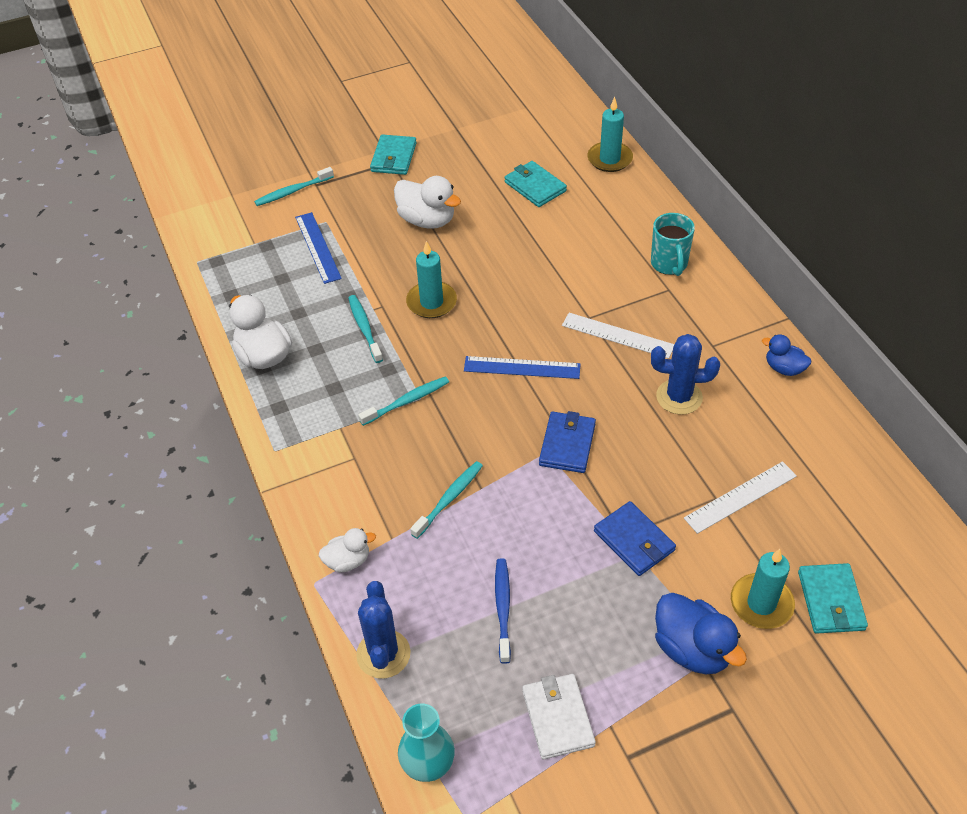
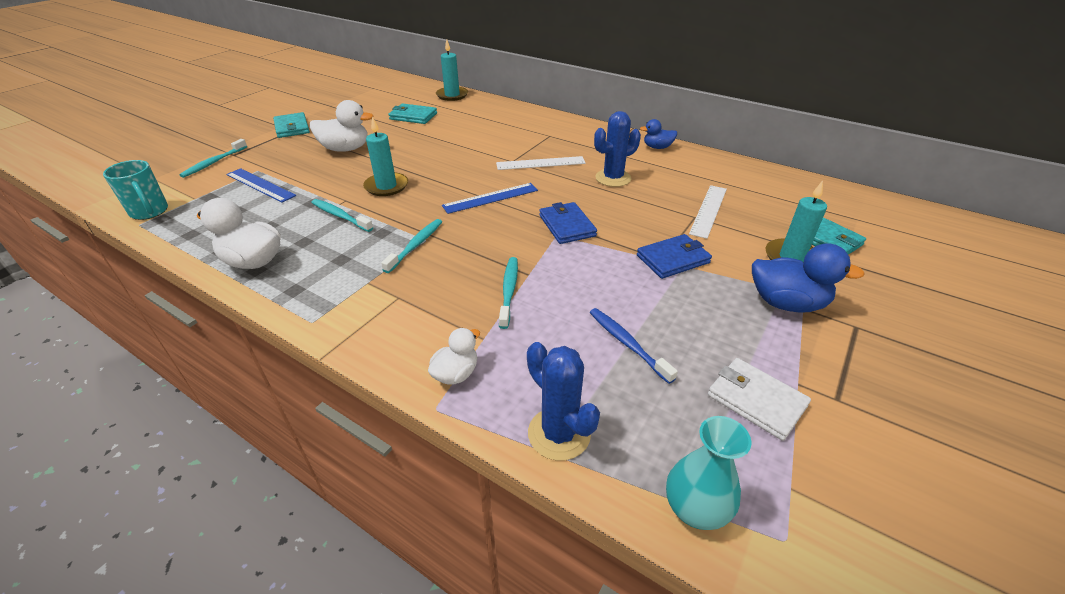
camera: 35 degrees left, 10 degrees down
(634, 541) = (673, 259): blue wallet -> blue wallet turned 45 degrees counterclockwise
(669, 264) = (538, 125): turquoise mug -> turquoise mug (150, 212)

